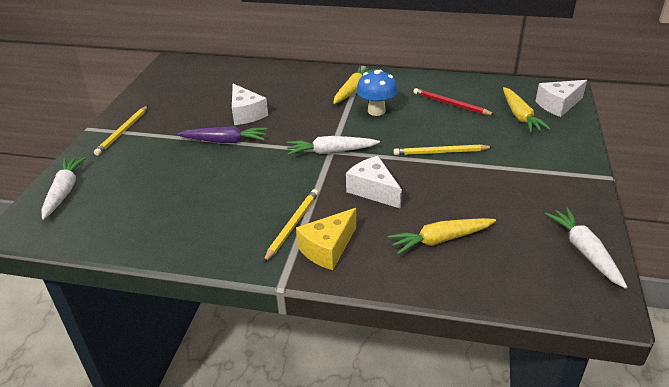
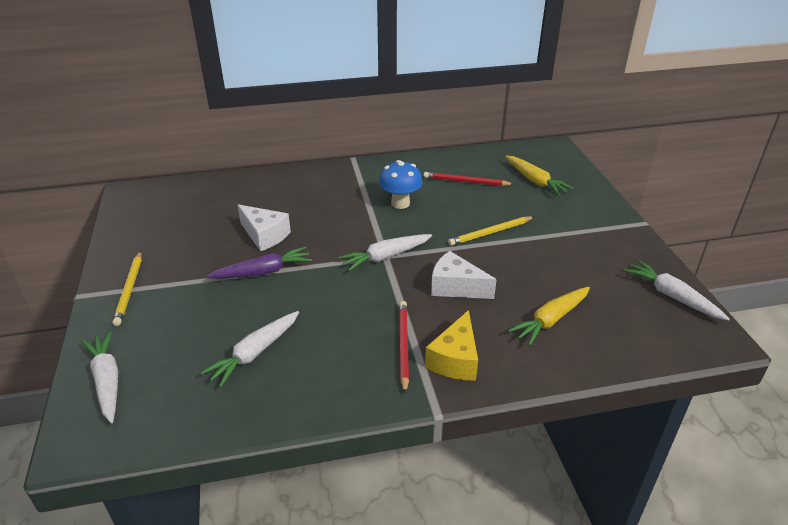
camera: 25 degrees left, 0 degrees up
(175, 200) = (255, 353): none -> white carrot
(292, 225) = (403, 346): yellow pencil -> red pencil
(353, 90) = (361, 186): yellow carrot -> none
(558, 105) = (559, 164): white cheese -> none

